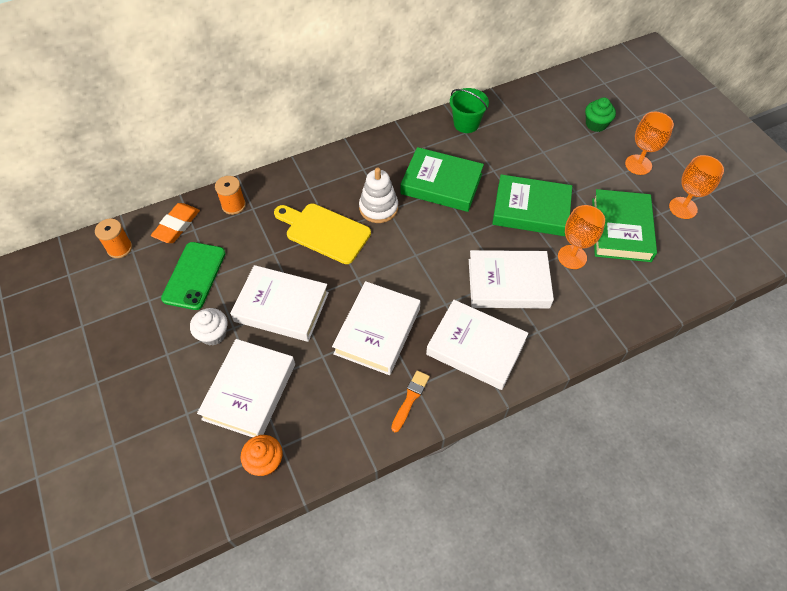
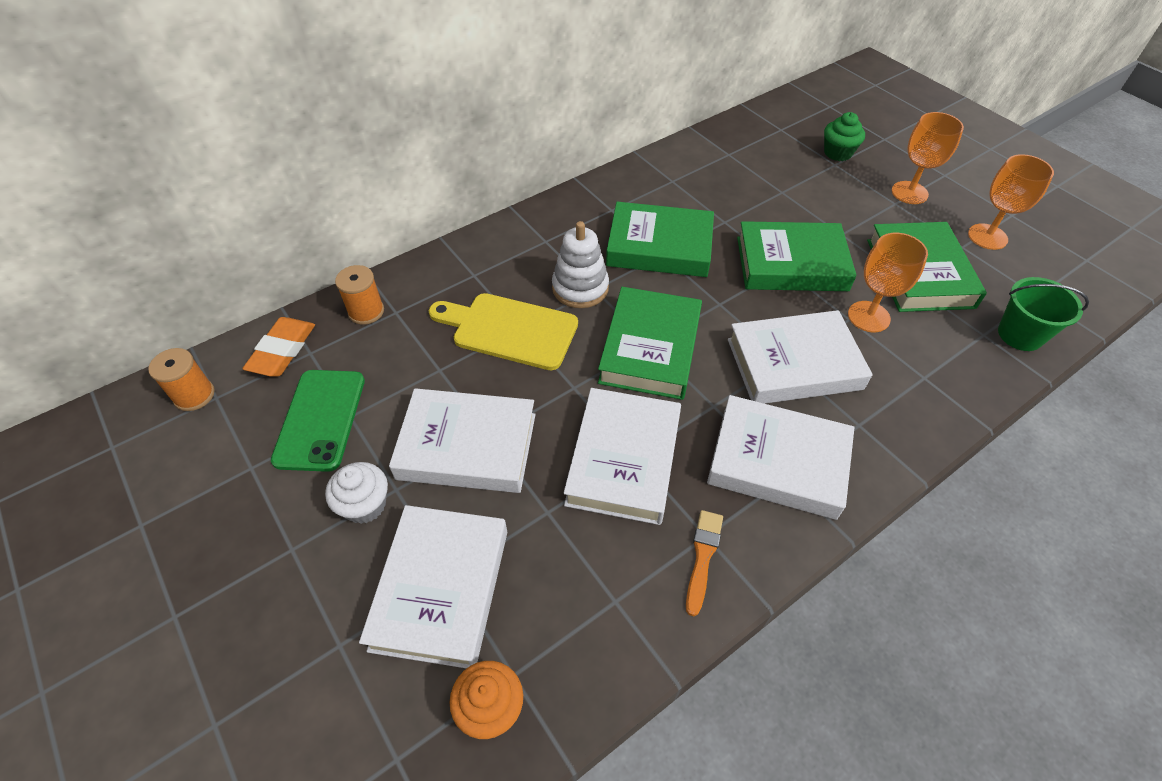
camera: 10 degrees left, 5 degrees down
(414, 258) = (650, 348): none -> green book
(466, 124) = (670, 170): green bucket -> green bucket (1020, 335)

